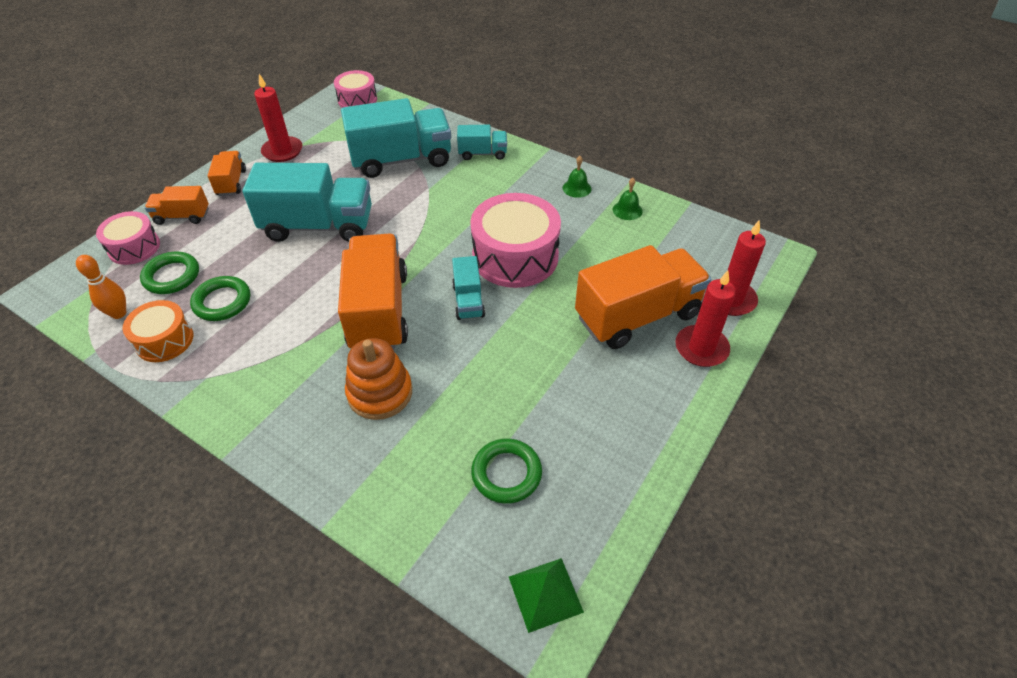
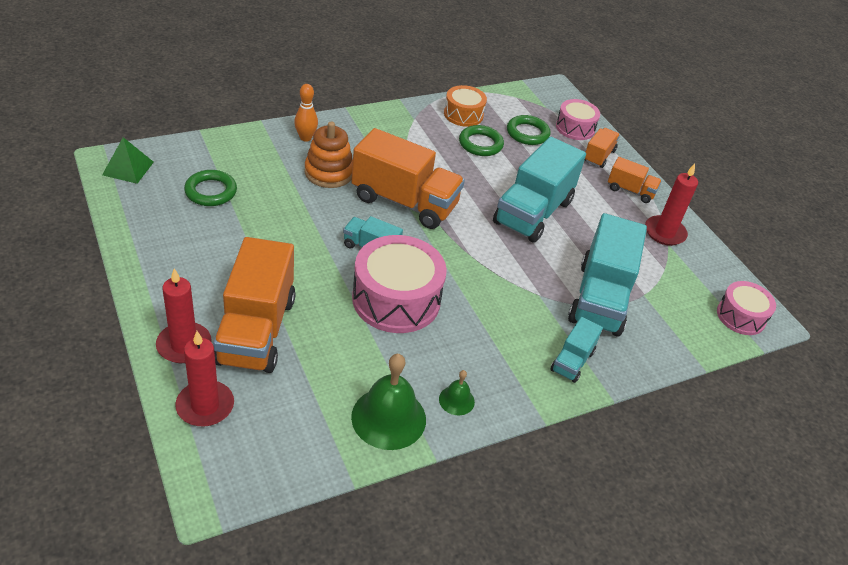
camera: 115 degrees right, 5 degrees down
(119, 313) = (506, 106): orange bowling pin -> orange bowling pin (305, 138)
(627, 210) = (388, 418): green bell -> green bell, size x2.02

